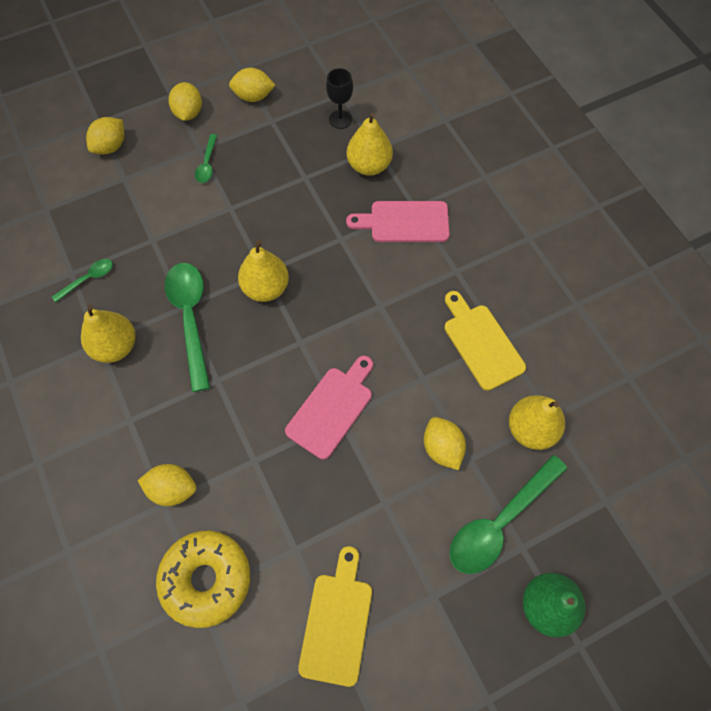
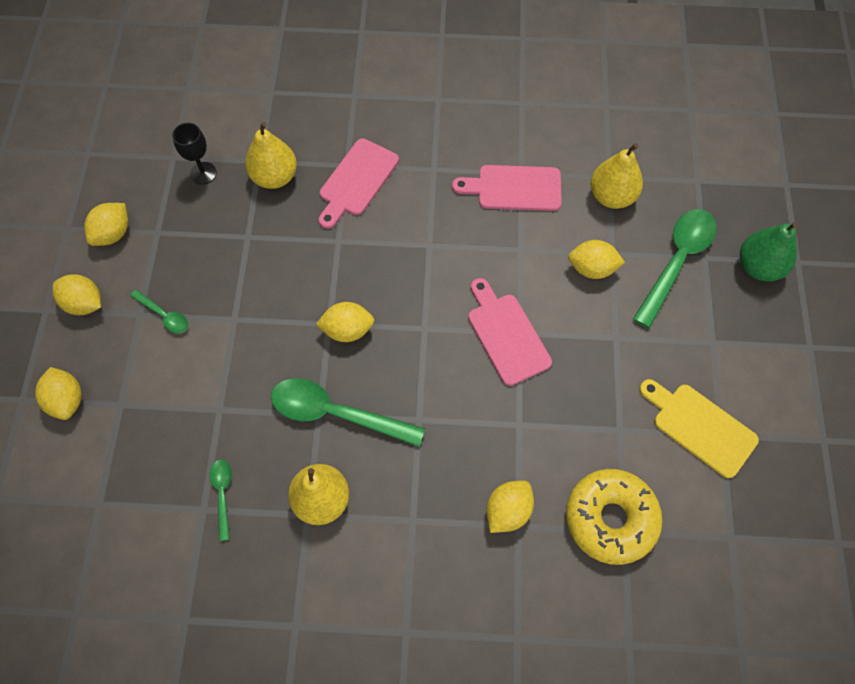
camera: 60 degrees left, 0 degrees up
(266, 288) = (347, 330): yellow pear -> yellow lemon
(481, 343) = (514, 188): yellow cutting board -> pink cutting board
(500, 522) = (676, 261): green spoon -> green spoon turned 135 degrees counterclockwise

